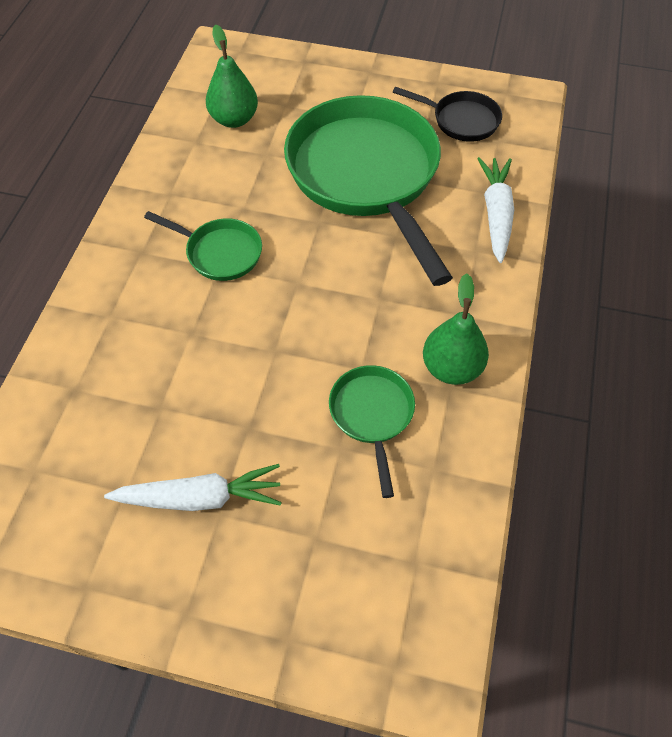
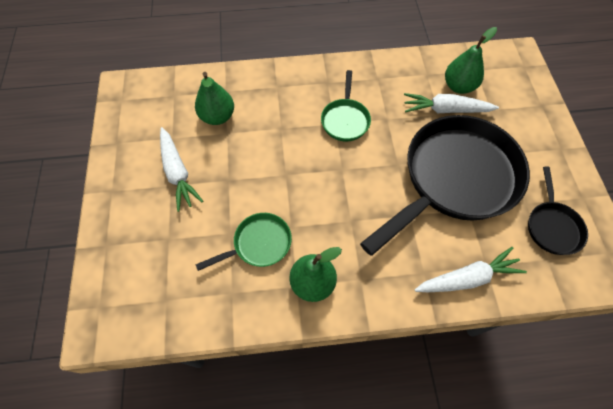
camera: 70 degrees right, 5 degrees up
(121, 413) = (217, 117): none -> green pear
(263, 145) = (446, 110): none -> white carrot
(366, 176) = (454, 179): green pan -> black pan

